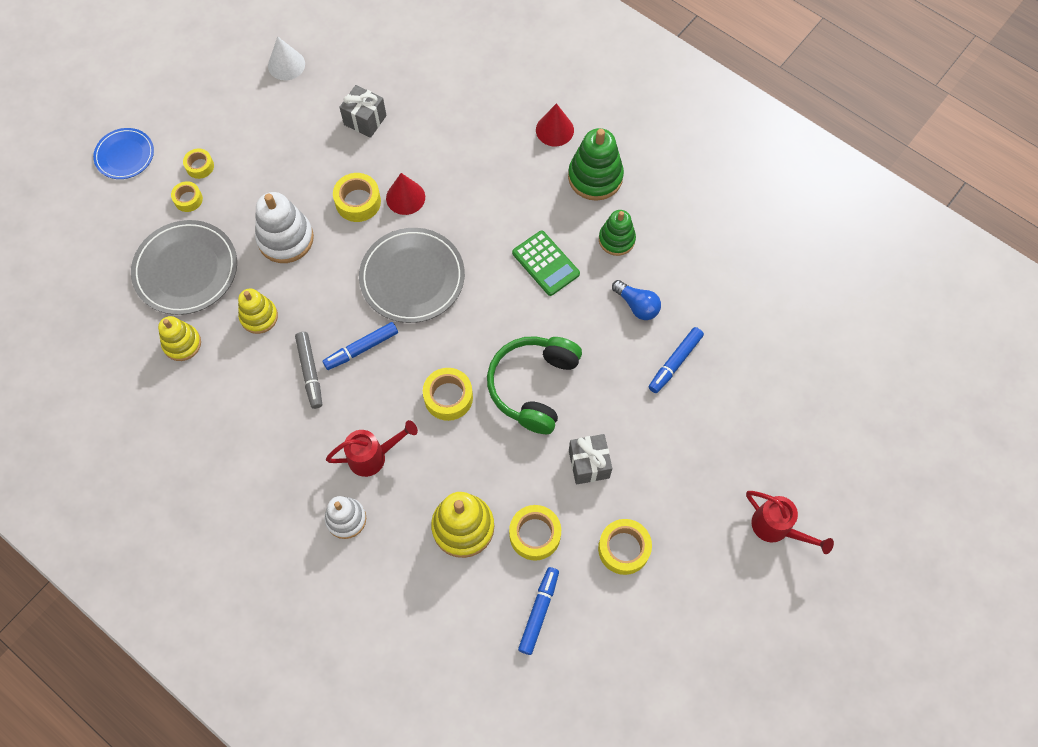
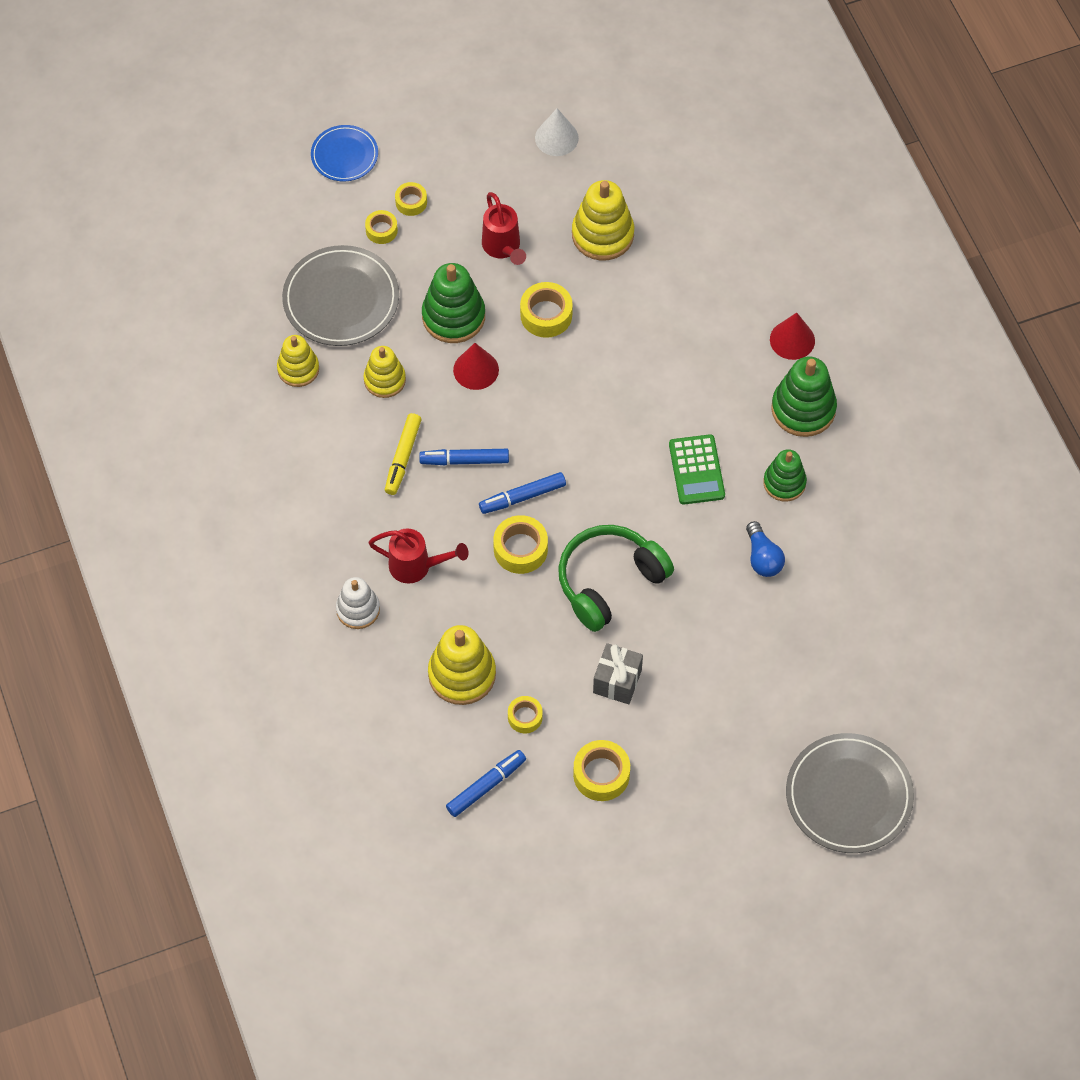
camera: 30 degrees right, 5 degrees down
(285, 239) = (453, 316): white stacking toy -> green stacking toy
(310, 372) = (403, 457): grey marker -> yellow marker
(365, 120) = (602, 234): grey gift -> yellow stacking toy
(405, 197) = (596, 334): red cone -> red cone (476, 370)
(412, 277) = (555, 417): grey plate -> grey plate (849, 795)
(535, 535) = (525, 717): yellow tape -> yellow tape, size x0.62
(675, 362) = (765, 631): blue marker -> blue marker (523, 497)
(777, 528) = (762, 836): red watering can -> red watering can (503, 248)

